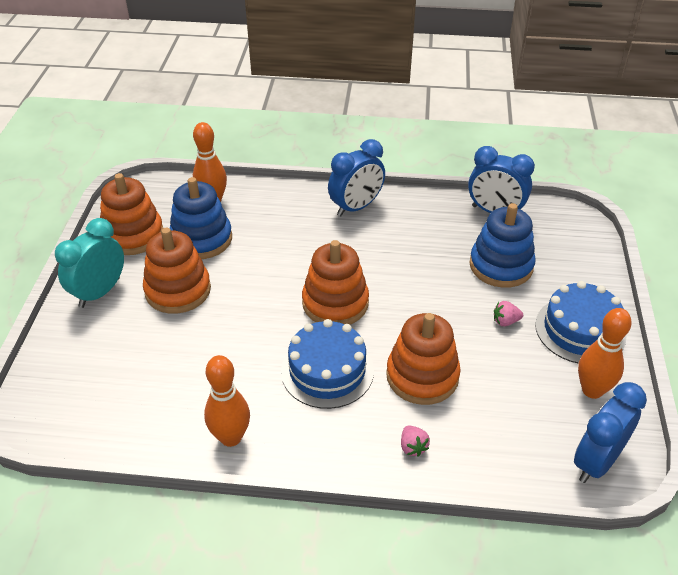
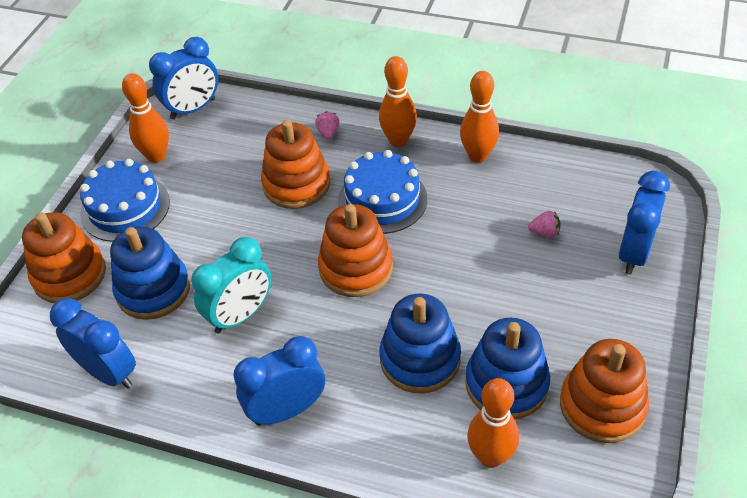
camera: 165 degrees left, 5 degrees up
(80, 347) = (633, 253): none -> blue clock
(99, 292) = (628, 318): turquoise clock -> turquoise clock (240, 315)
(178, 290) = (533, 308): orange stacking toy -> orange stacking toy (69, 275)
(267, 246) = (420, 359): none -> blue stacking toy
(326, 447) = (398, 141): none -> orange bowling pin
(505, 321) = (190, 225): pink strawberry -> pink strawberry (544, 233)

